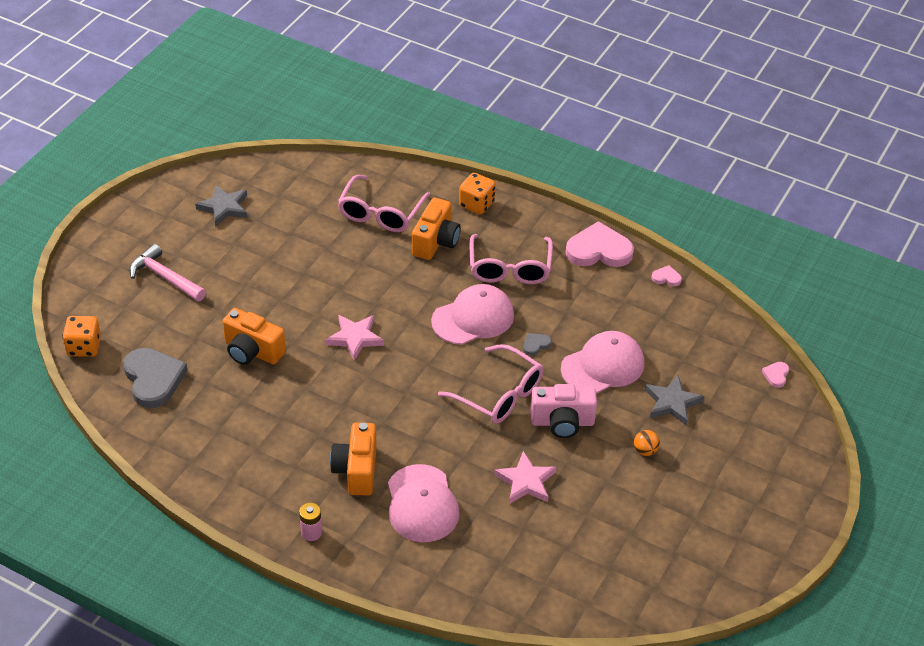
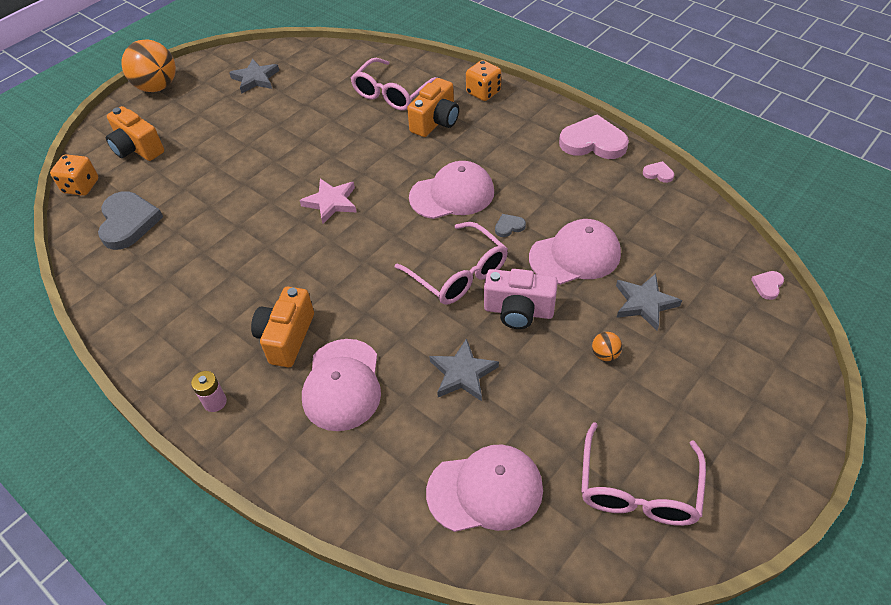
camera: 15 degrees right, 5 degrees up
(116, 226) = (157, 87): none -> orange ball
(165, 277) = (180, 132): pink hammer -> none
(252, 351) = (230, 205): orange camera -> orange camera (137, 149)
(510, 268) = (501, 151): pink glasses -> pink glasses (638, 488)
(526, 481) = (463, 373): pink star -> grey star
(567, 570) = (485, 490): none -> pink cap

